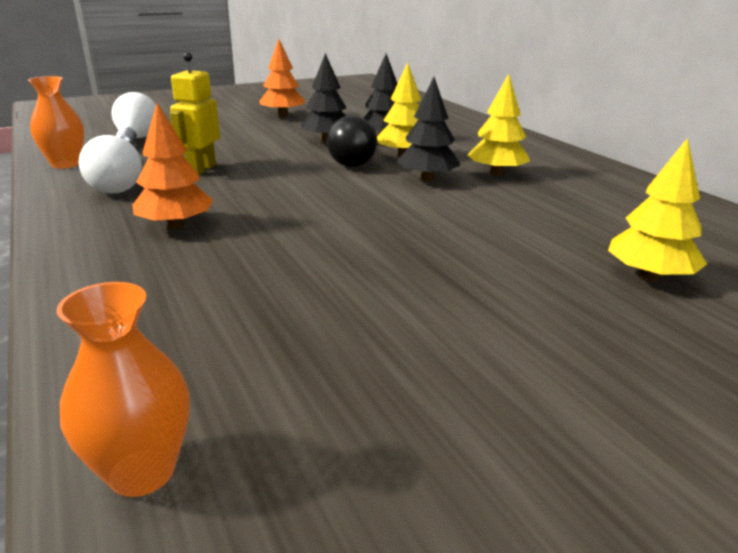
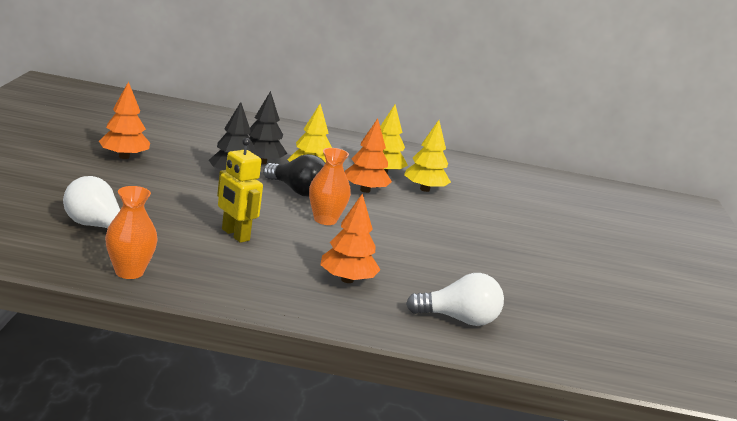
camera: 60 degrees left, 5 degrees down
(113, 187) = (230, 273): white light bulb -> white light bulb (458, 319)
(142, 472) = (602, 363): orange vase -> orange vase (325, 220)
(427, 179) = (365, 190): black tree -> orange tree
(649, 276) = (548, 215): yellow tree -> yellow tree (424, 189)

